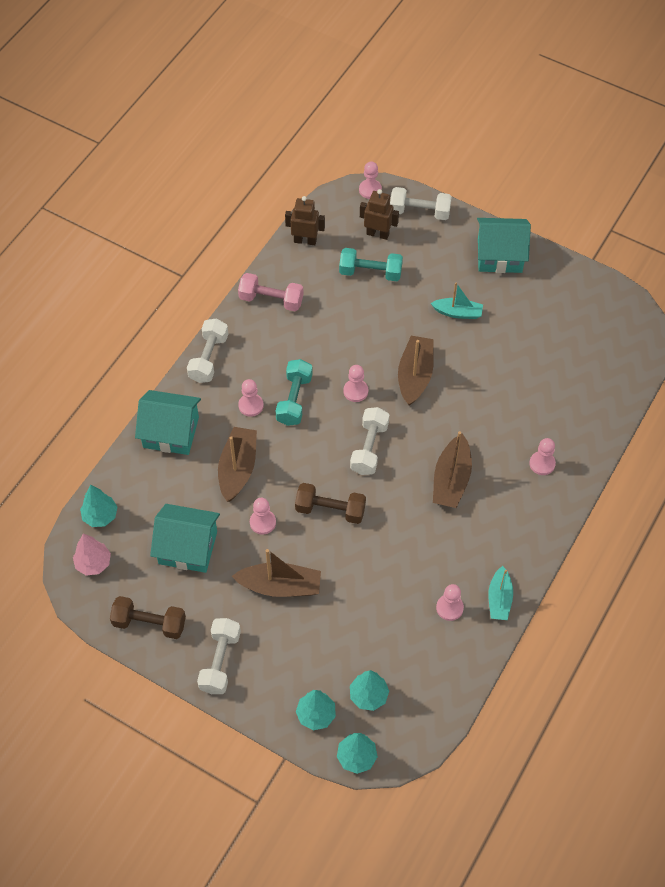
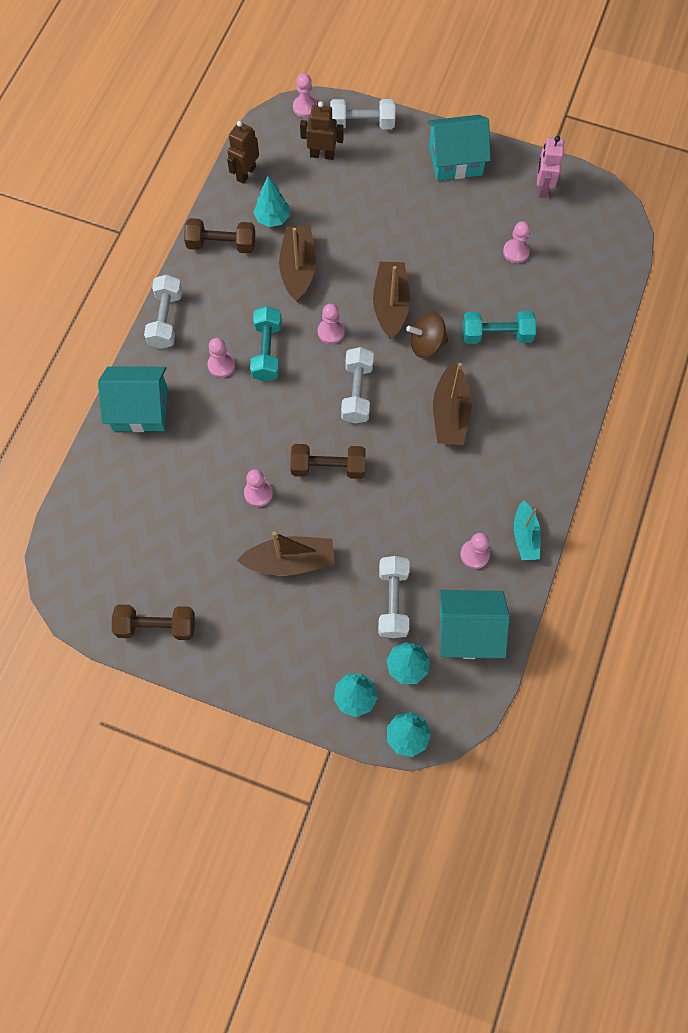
camera: 10 degrees left, 10 degrees up
(93, 563) = (82, 569): pink tree -> none
(100, 516) = (80, 515): turquoise tree -> turquoise tree (272, 219)
(188, 547) = (182, 534): turquoise house -> turquoise house (468, 631)
(220, 661) = (241, 655): white dumbbell -> white dumbbell (392, 601)
(238, 469) = (220, 438): brown boat -> brown boat (298, 269)
(271, 300) = (221, 244): pink dumbbell -> brown dumbbell
(305, 240) = (246, 173): brown robot -> brown robot turned 60 degrees counterclockwise
(370, 272) = (322, 198): turquoise dumbbell -> turquoise dumbbell (496, 335)
(441, 415) = (426, 344): none -> brown spinning top
(457, 312) = (423, 229): turquoise boat -> none
(542, 464) = (542, 381): pink pawn -> pink pawn (516, 252)
(576, 292) = (542, 188): none -> pink robot

